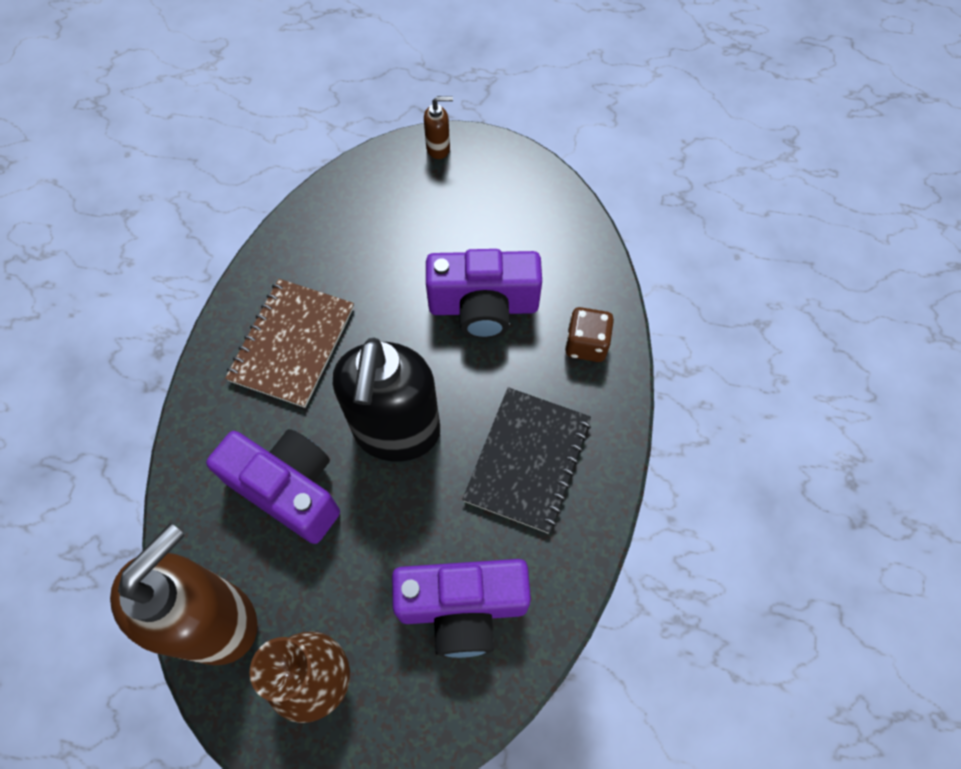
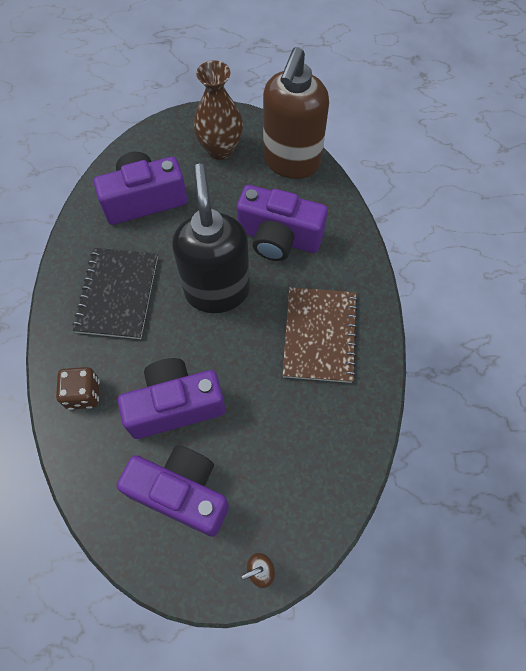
camera: 165 degrees right, 0 degrees up
(496, 224) = (181, 493): none -> purple camera

